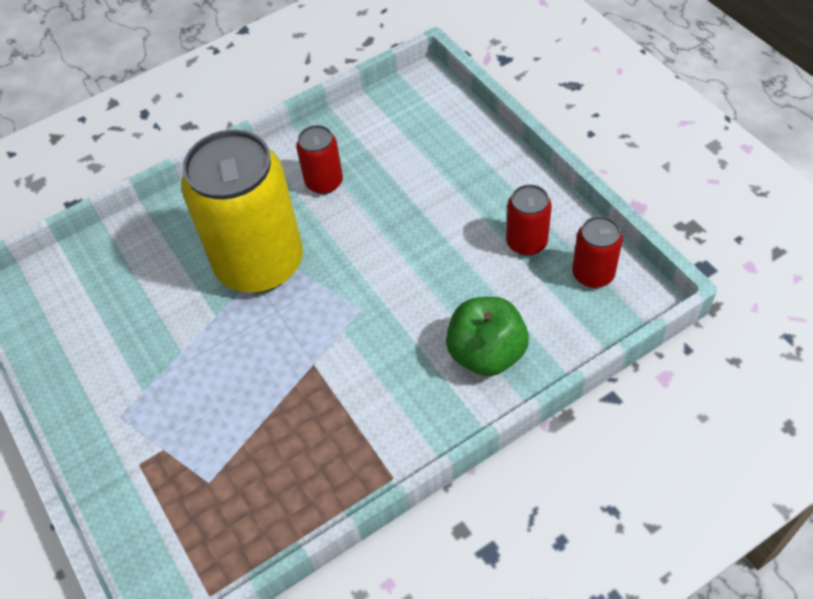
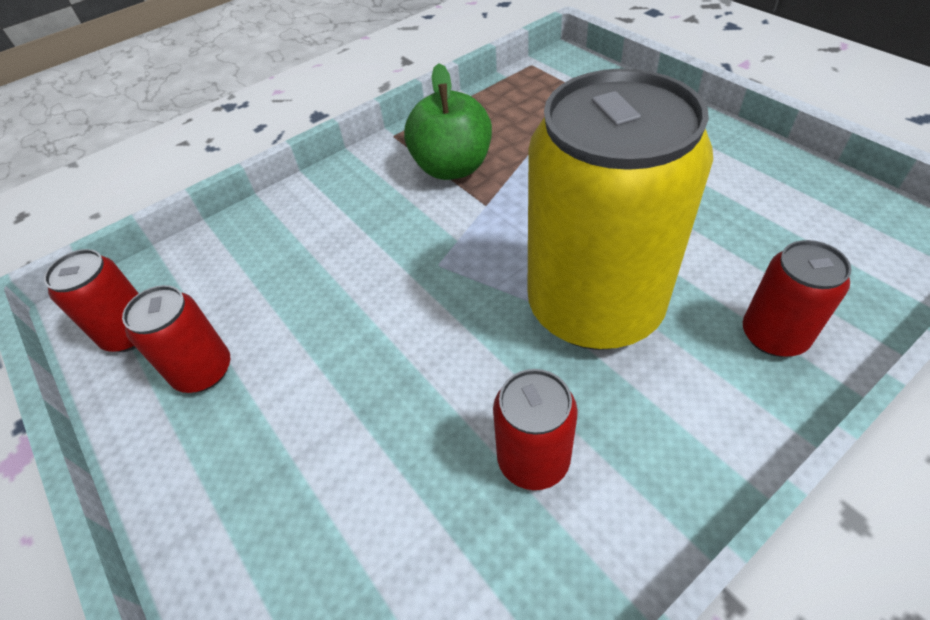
camera: 175 degrees right, 5 degrees down
(162, 235) = (773, 335): none -> red can
(486, 353) = (290, 233): green apple -> green apple (452, 167)

